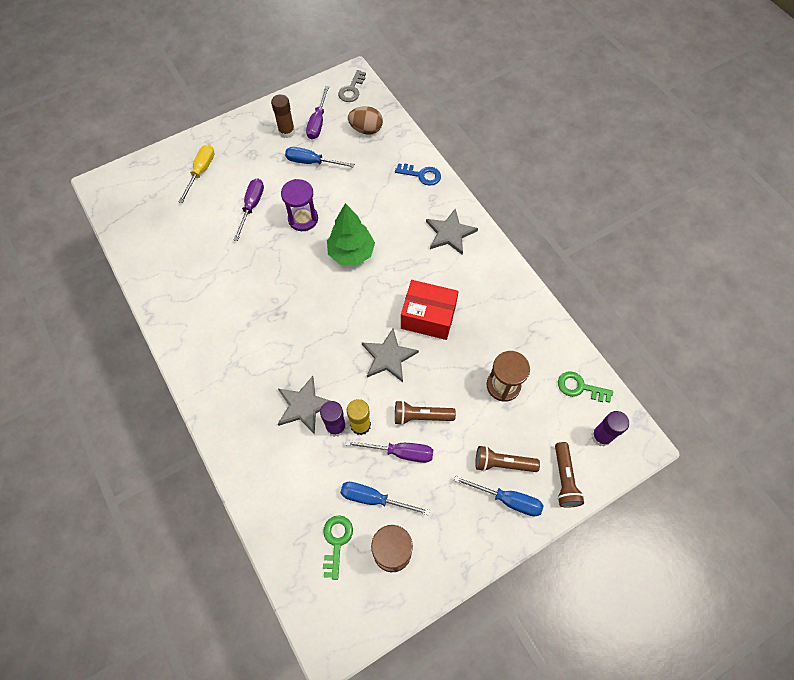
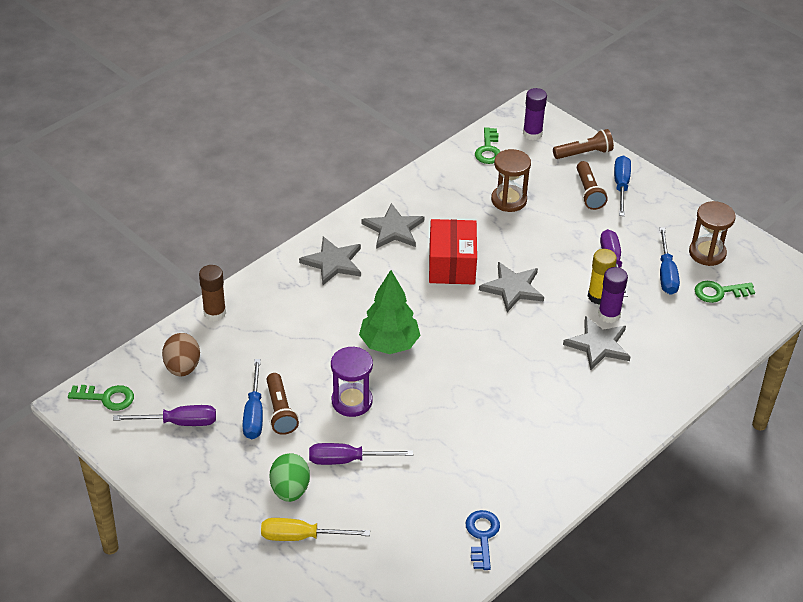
camera: 105 degrees left, 20 degrees down
(240, 171) = (290, 490): none -> green egg
(286, 132) = (203, 454): brown glue stick -> brown glue stick (214, 313)
(352, 89) = (106, 398): grey key -> green key
(421, 175) = (250, 300): blue key -> blue key (482, 536)
(421, 416) = (568, 253): brown flashlight -> brown flashlight (280, 411)
(481, 283) = (393, 229): none -> grey star

